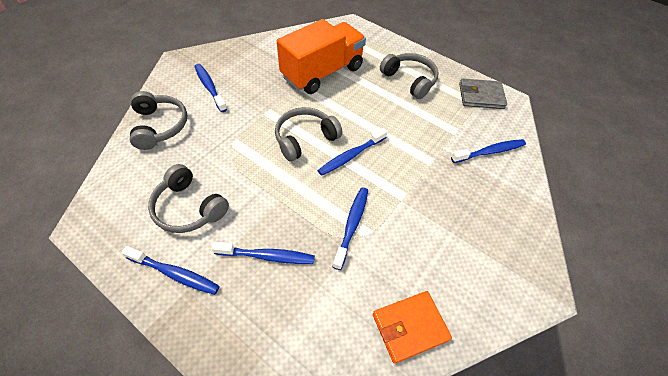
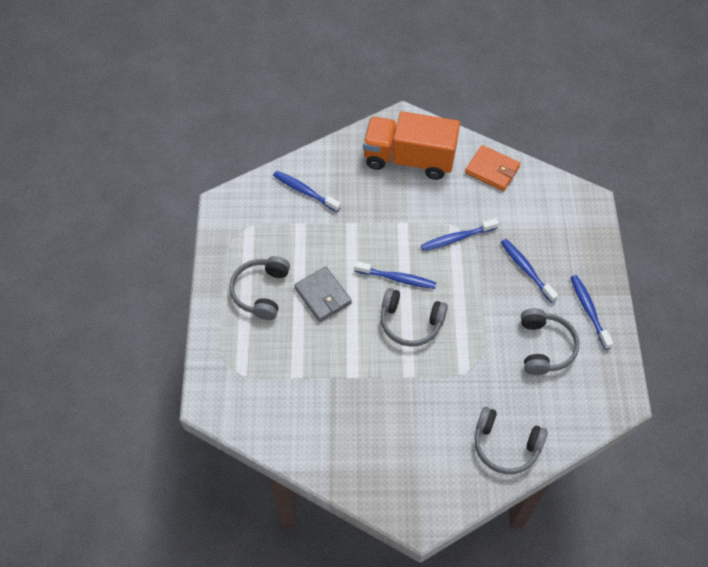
camera: 125 degrees left, 5 degrees up
(160, 126) = (505, 446): grey headphones -> grey headphones turned 105 degrees counterclockwise
(209, 87) = (426, 452): blue toothbrush -> none
(322, 72) = (316, 371): orange truck -> orange truck (409, 159)
(481, 96) = (235, 226): grey wallet -> grey wallet (323, 296)

